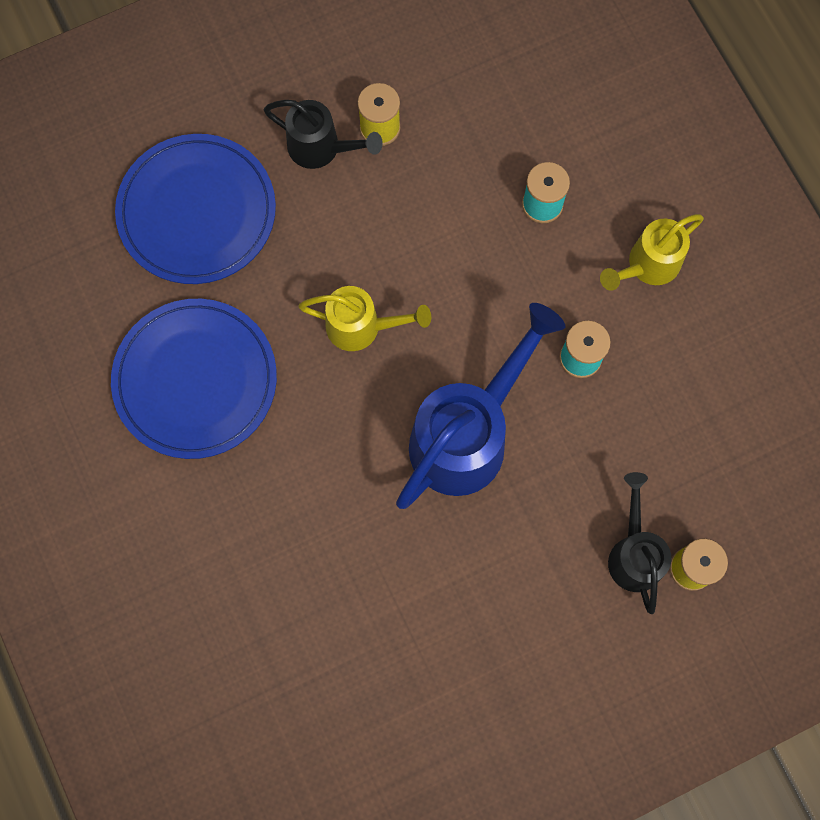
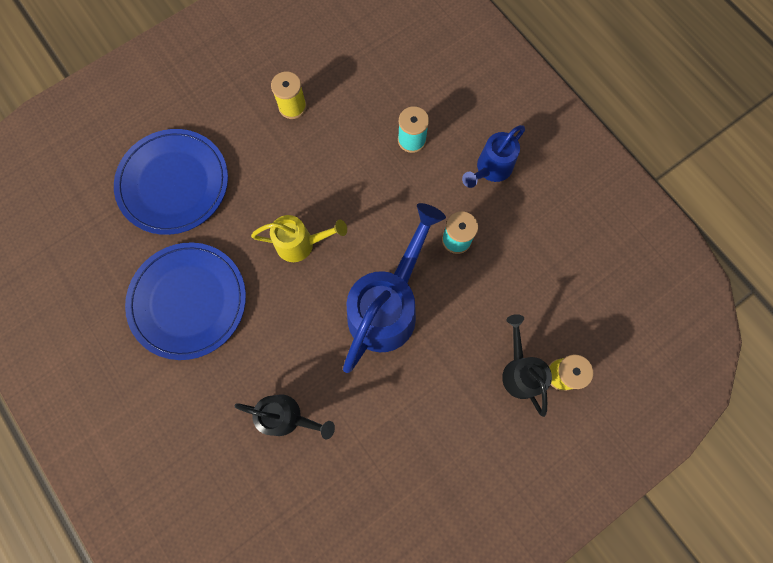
camera: 10 degrees left, 0 degrees up
(321, 148) = (254, 127): black watering can -> black watering can (287, 417)
(647, 265) = (490, 169): yellow watering can -> blue watering can

